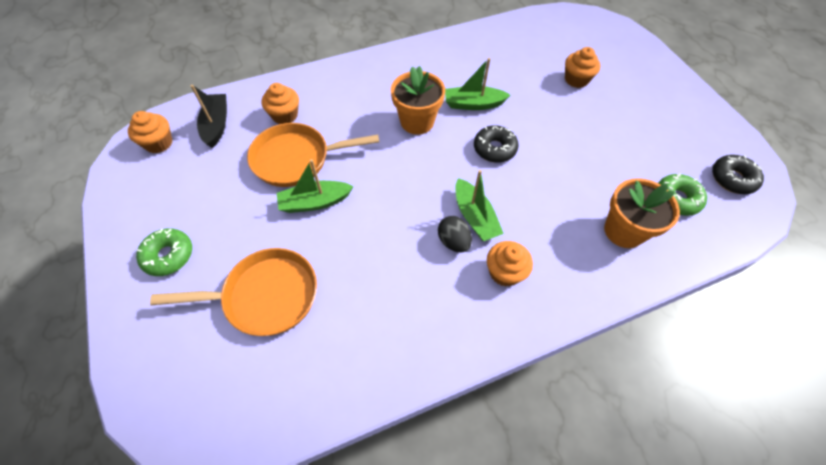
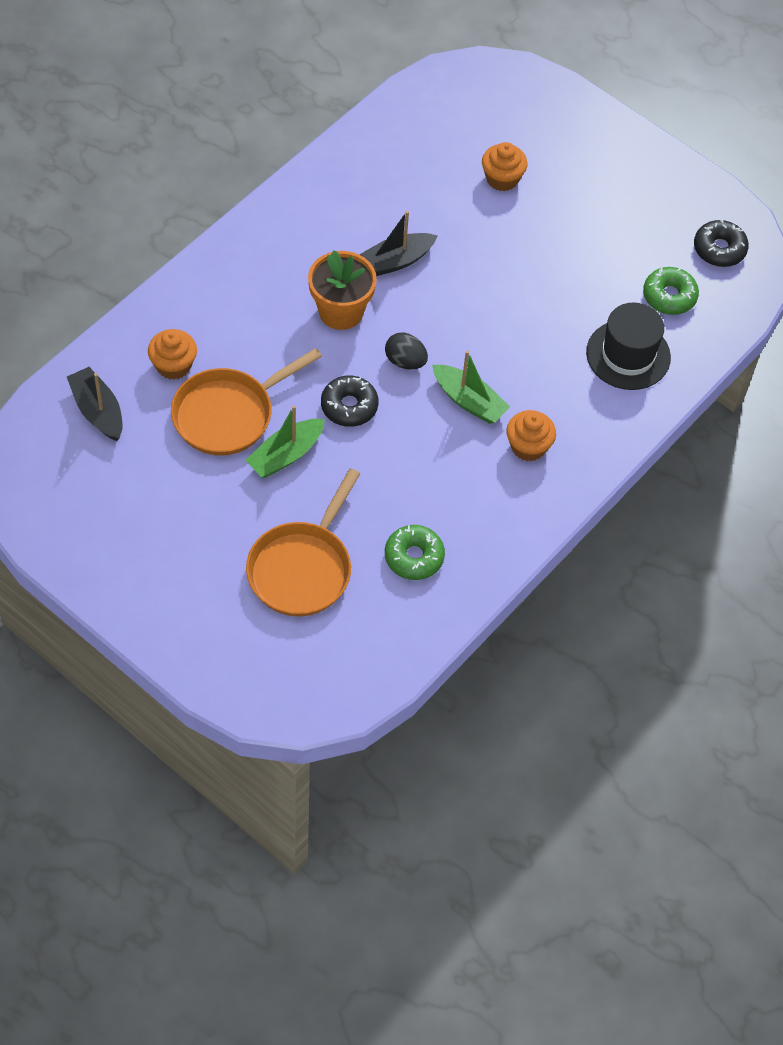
camera: 30 degrees left, 0 degrees up
(159, 143) = (45, 461): orange cupcake -> none
(168, 255) = (168, 574): green donut -> green donut (414, 557)
(265, 296) = (302, 568): orange pan -> orange pan turned 150 degrees clockwise
(453, 241) = (461, 436): black egg -> black egg (405, 361)
(473, 104) = (395, 261): green boat -> black boat
(494, 149) = (450, 312): black donut -> black donut (349, 406)
(623, 231) = (628, 355): orange flower pot -> black hat

